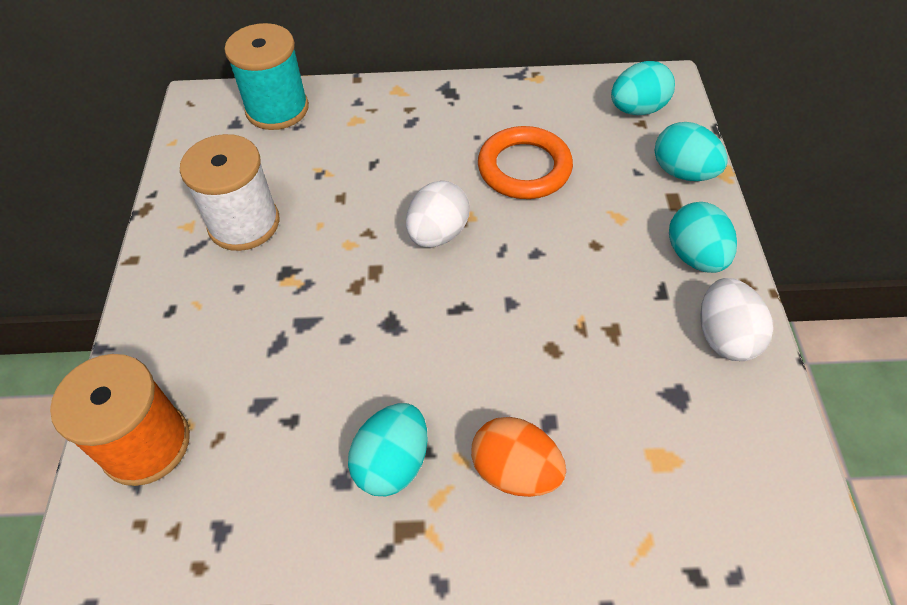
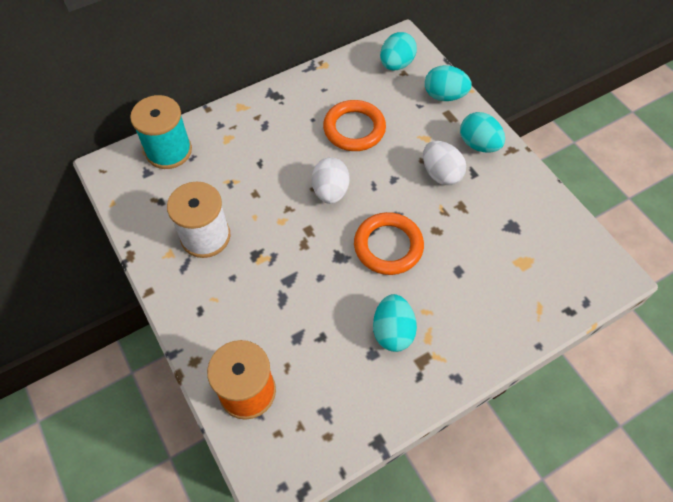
camera: 30 degrees left, 5 degrees up
(467, 339) = (388, 246): none -> orange ring
(515, 471) = (457, 304): orange egg -> none
(725, 337) = (518, 184): white egg -> white egg (441, 174)

